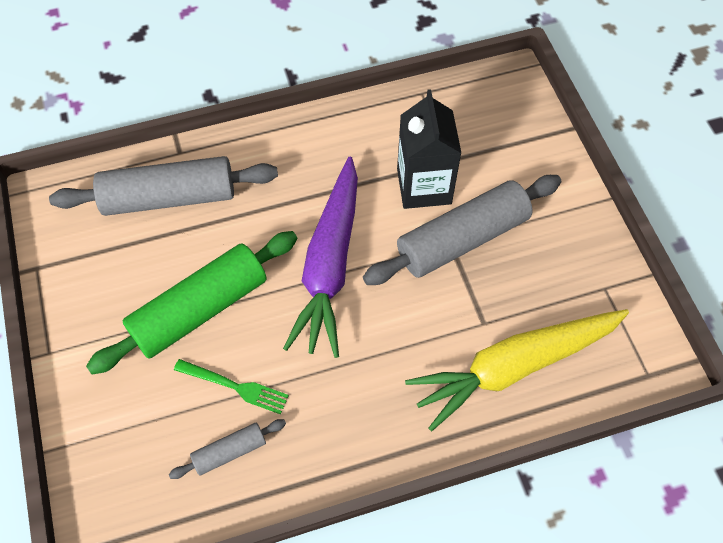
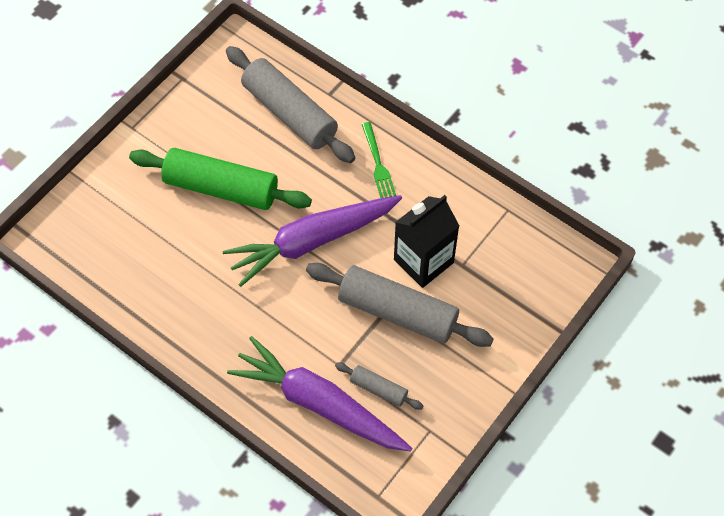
camera: 55 degrees right, 0 degrees up
(230, 452) = (138, 270): grey rolling pin -> grey rolling pin (378, 389)
(235, 386) = (183, 244): green fork -> green fork (378, 164)
(514, 366) = (319, 403): yellow carrot -> purple carrot

